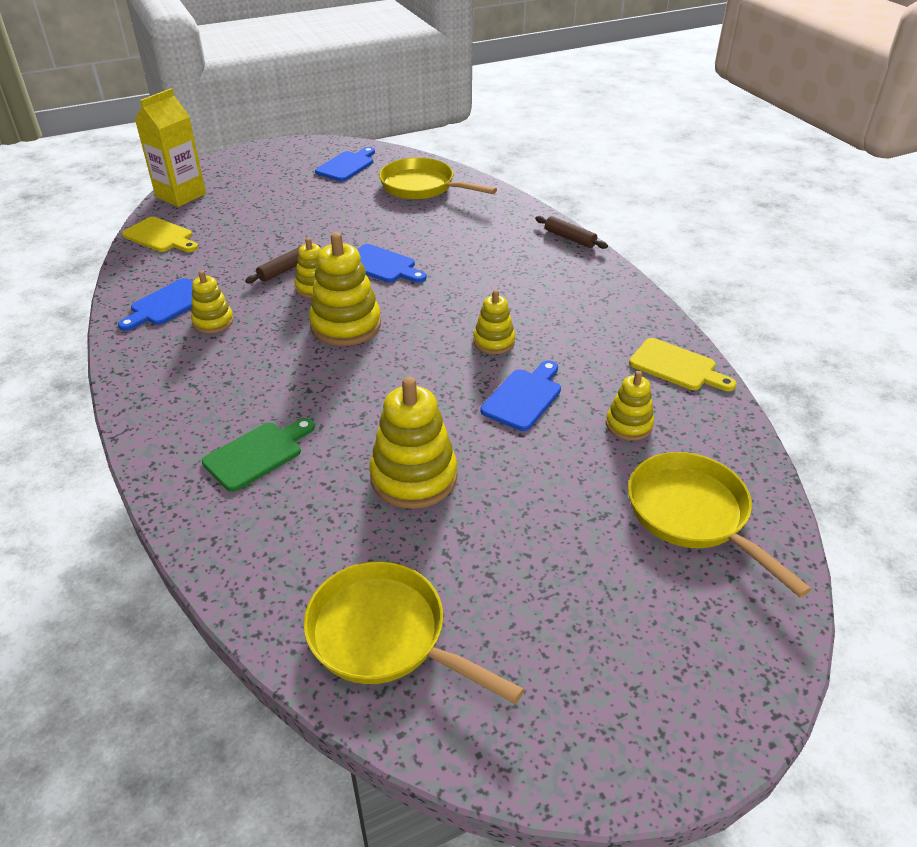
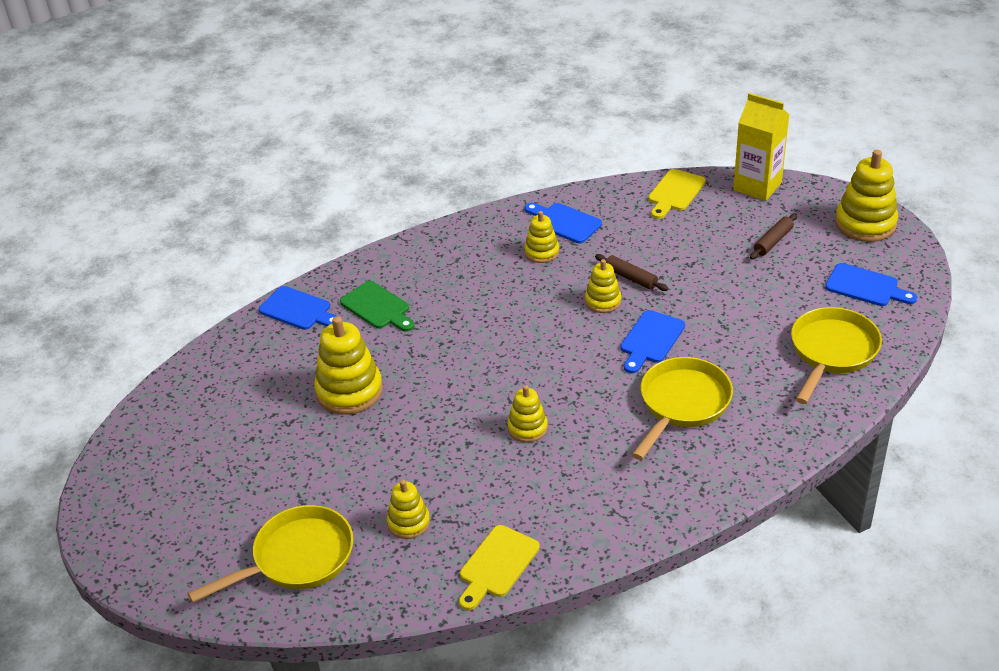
camera: 90 degrees right, 0 degrees up
(346, 325) = (544, 329): yellow stacking toy -> yellow stacking toy (865, 224)
(385, 636) = (209, 392): yellow pan -> yellow pan (682, 404)
(523, 397) = (446, 451): blue cutting board -> blue cutting board (298, 310)
(570, 238) = (740, 484): brown rolling pin -> brown rolling pin (773, 241)

